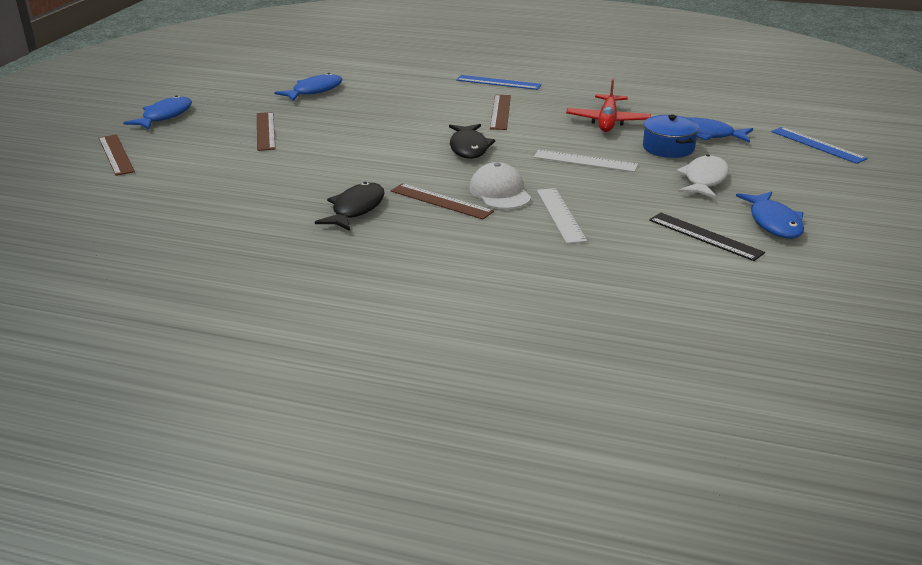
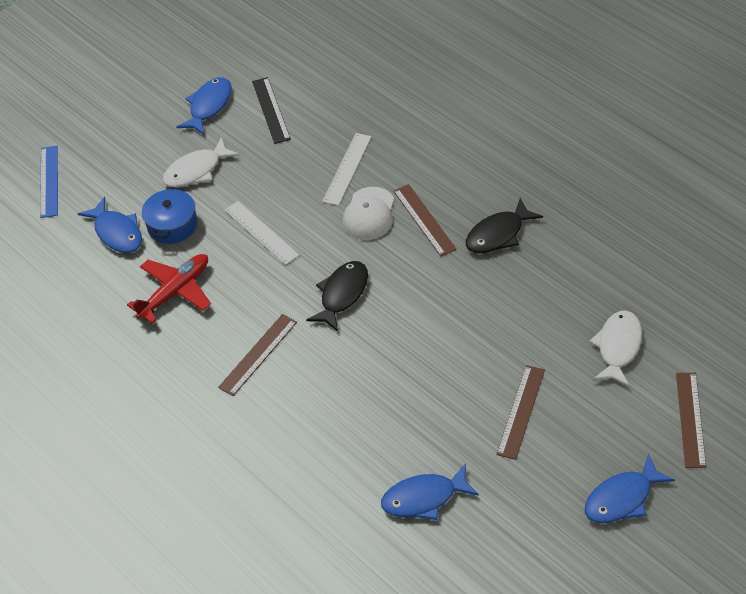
camera: 145 degrees left, 20 degrees up
(194, 173) = (618, 347): none -> white fish
(498, 82) = (202, 429): blue ruler -> none

